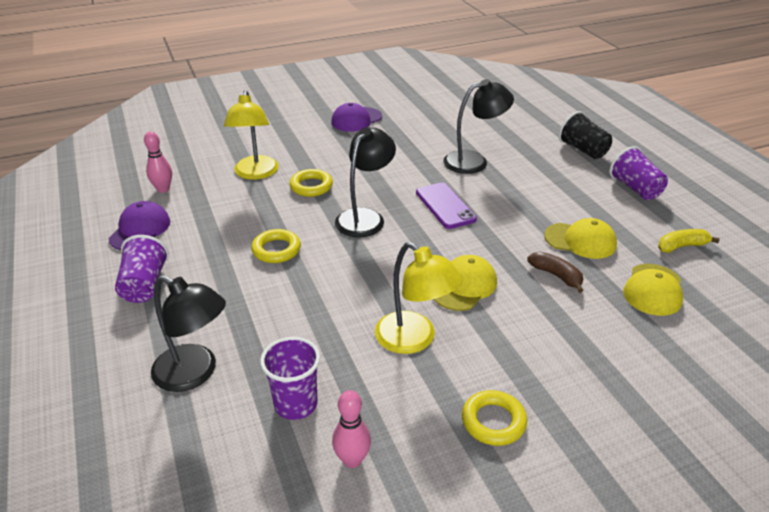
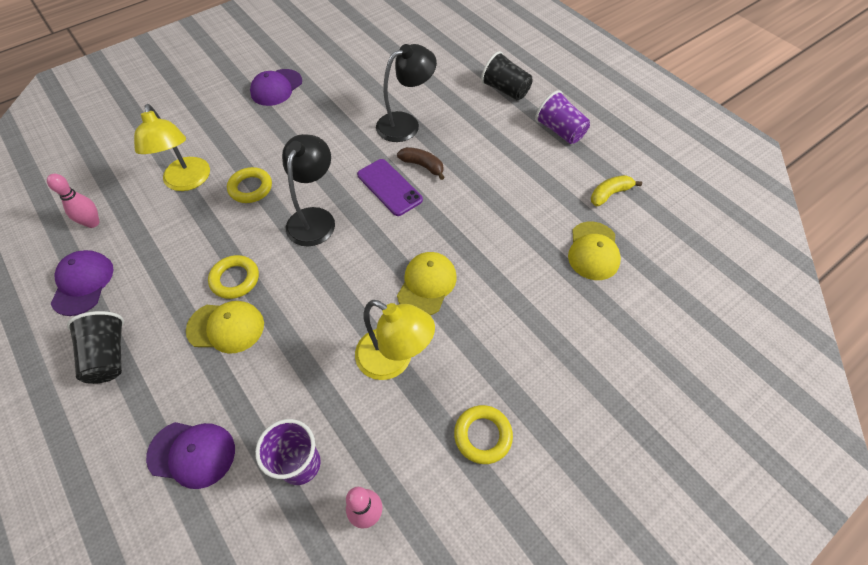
camera: 15 degrees left, 20 degrees up
(144, 285) = (109, 356): purple cup -> black cup
(195, 373) = (192, 453): black lamp -> purple cap
(556, 275) = (507, 253): brown banana -> brown banana (422, 166)
(580, 241) = (521, 206): yellow cap -> yellow cap (226, 327)

